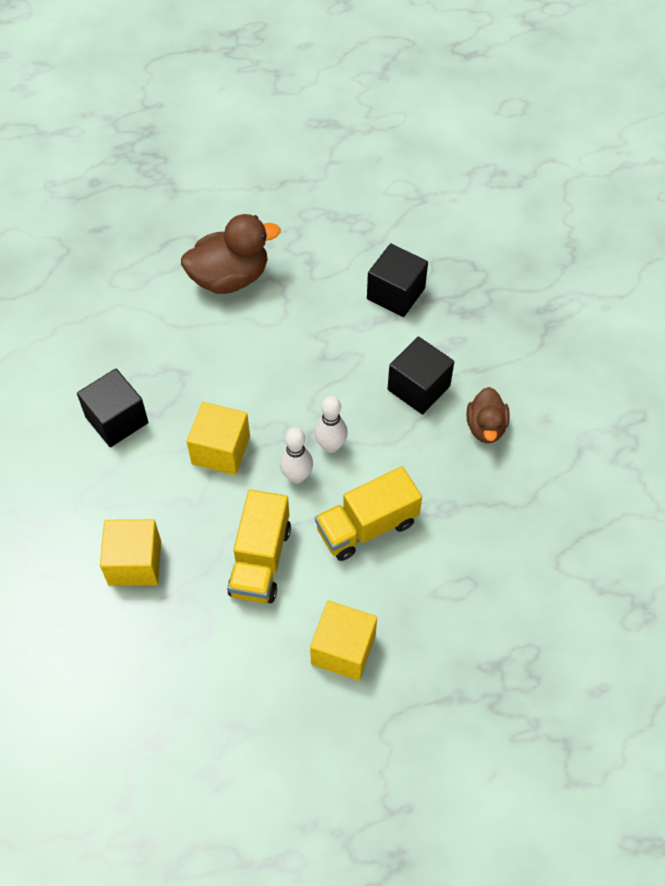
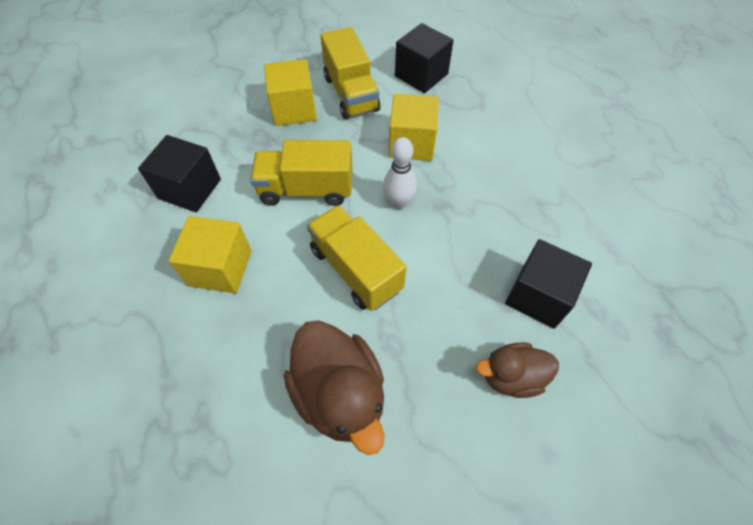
camera: 80 degrees right, 0 degrees up
(126, 498) = (351, 93): none -> yellow truck
(230, 277) = (597, 119): brown duck -> brown duck (340, 394)
(331, 446) = (440, 225): white bowling pin -> none
(396, 293) = (653, 257): black cube -> black cube (190, 189)

